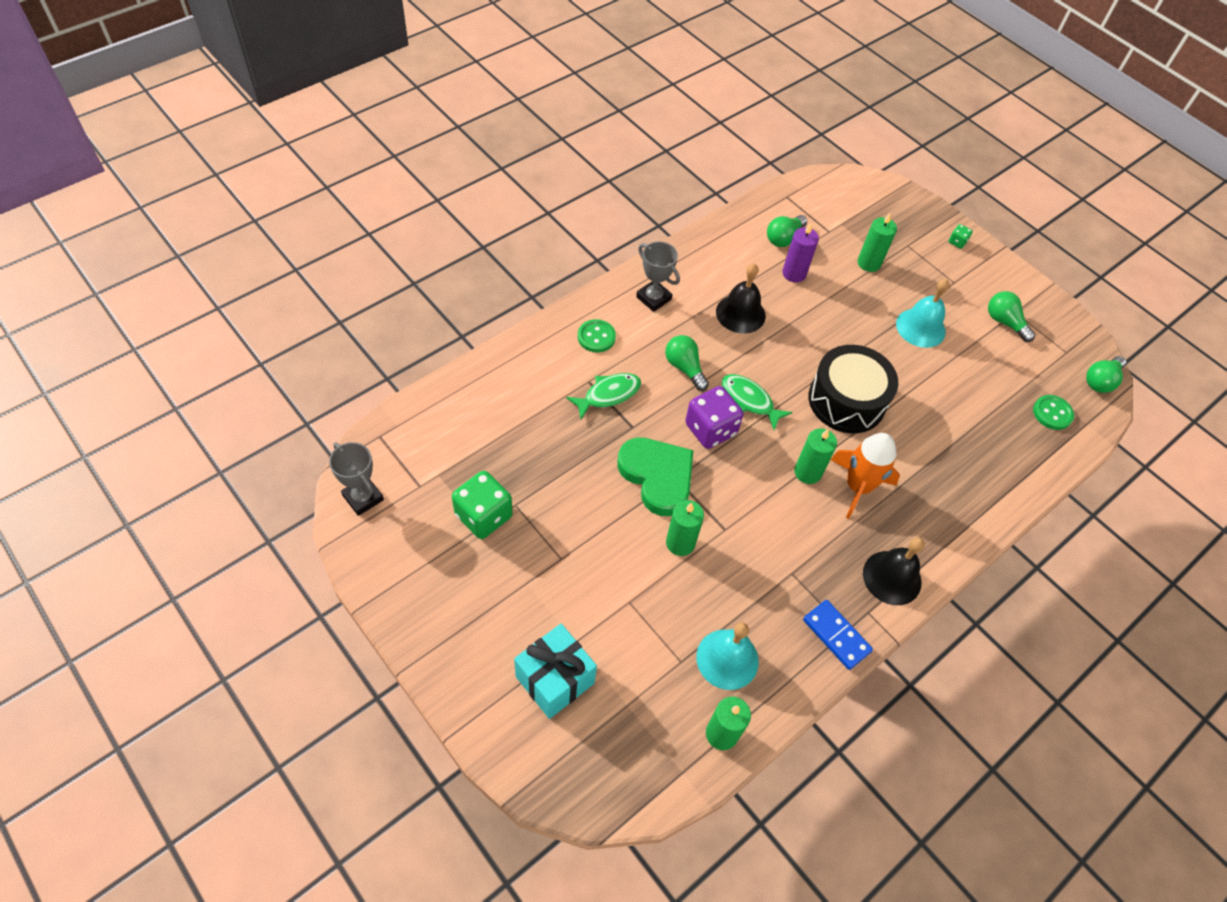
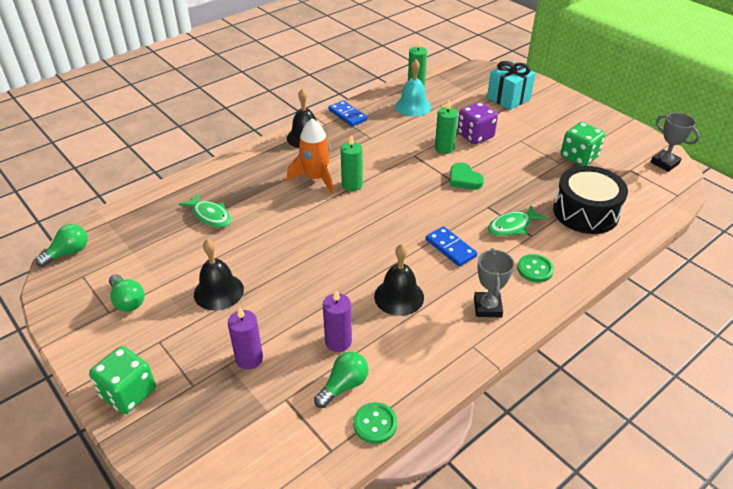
camera: 175 degrees left, 15 degrees down
(653, 298) = (487, 307): grey trophy -> grey trophy turned 45 degrees clockwise
(657, 476) = (464, 179): green heart -> green heart, size x0.61
(684, 368) = (450, 248): green light bulb -> blue domino
(710, 429) = (426, 207): purple dice -> purple dice (475, 136)
(749, 401) = (394, 226): green fish -> green fish (210, 216)
(846, 400) = (310, 230): black drum -> black drum (585, 212)
(869, 263) = (249, 358): green candle -> purple candle
(920, 327) = (218, 291): turquoise bell -> black bell
(957, 242) = (128, 393): green dice -> green dice, size x2.23
(1052, 413) = (132, 227): green button -> green button (375, 424)

